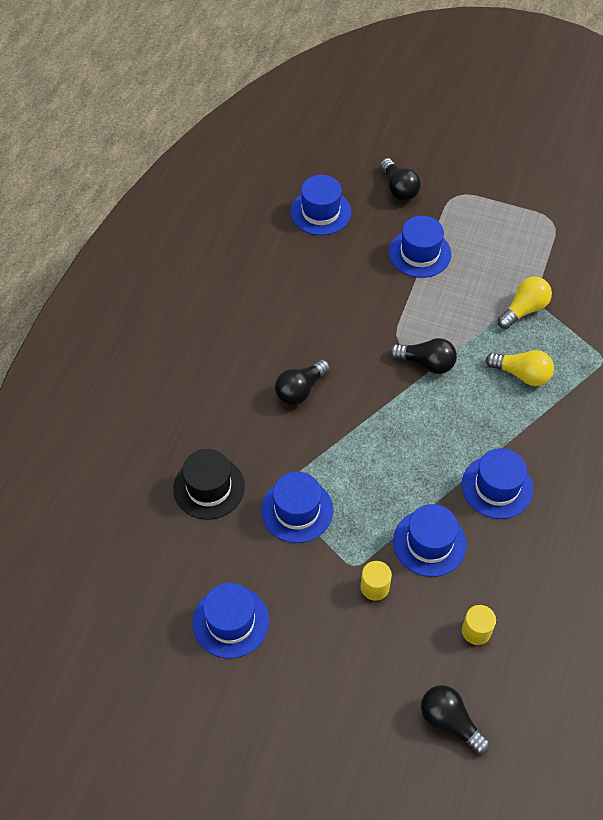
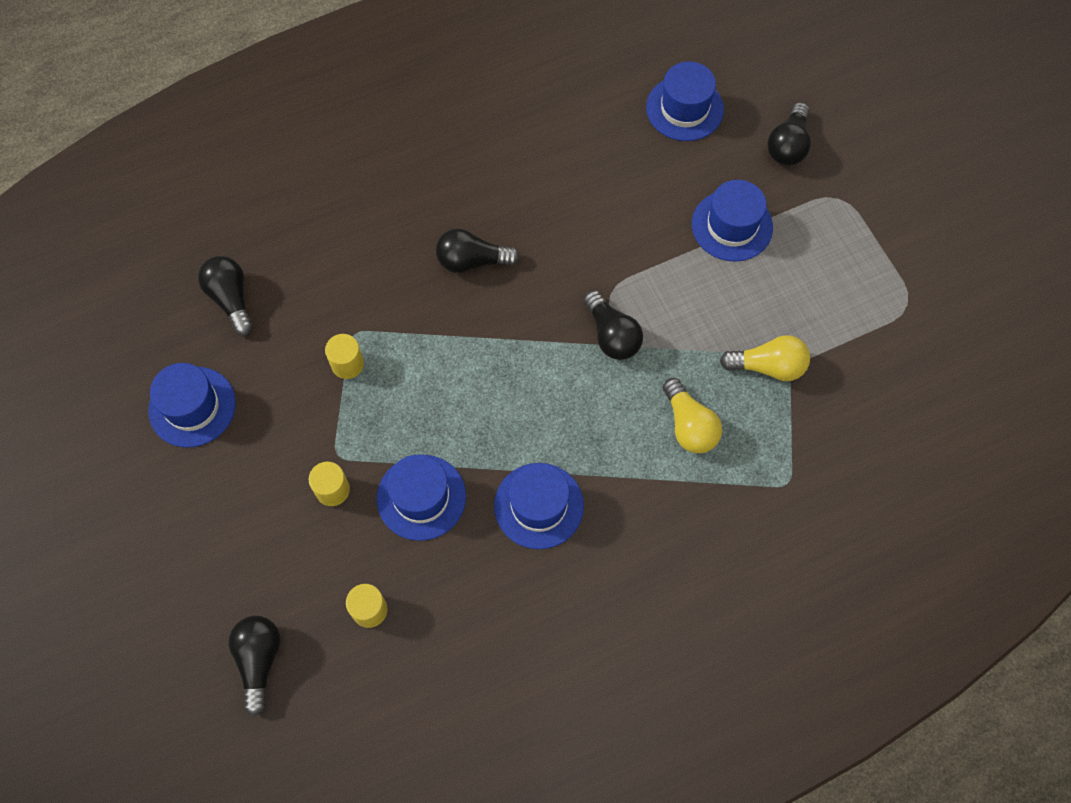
camera: 45 degrees right, 10 degrees up
(178, 538) = (231, 299): none -> black light bulb
(209, 487) = (301, 279): black hat -> none
(297, 510) = (347, 364): blue hat -> yellow cylinder

